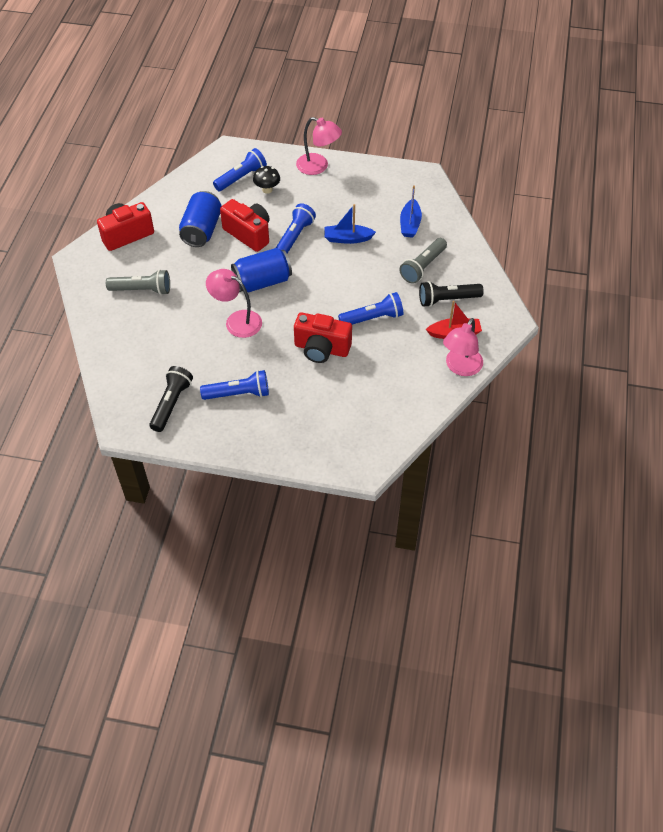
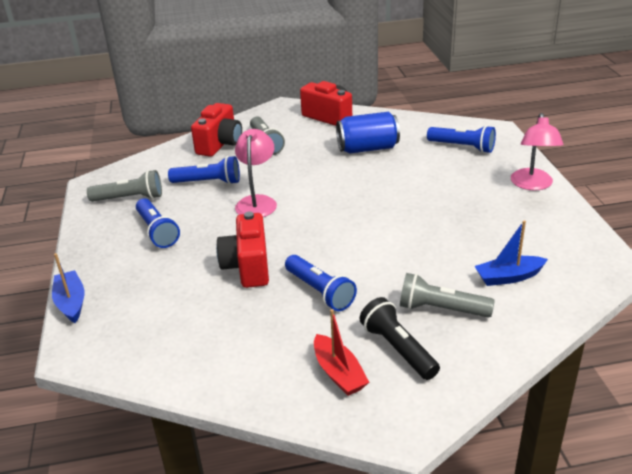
camera: 70 degrees right, 20 degrees down
(171, 404) = (129, 198): black flashlight -> grey flashlight
(249, 234) = (386, 174): red camera -> red camera (220, 144)
(262, 281) = (323, 201): blue can -> none
(267, 190) = (461, 165): black mushroom -> none
(294, 237) = (406, 201): blue flashlight -> blue flashlight (208, 182)
(347, 238) = (437, 236): blue boat -> blue boat (71, 303)
(460, 367) = (277, 397): pink lamp -> none

